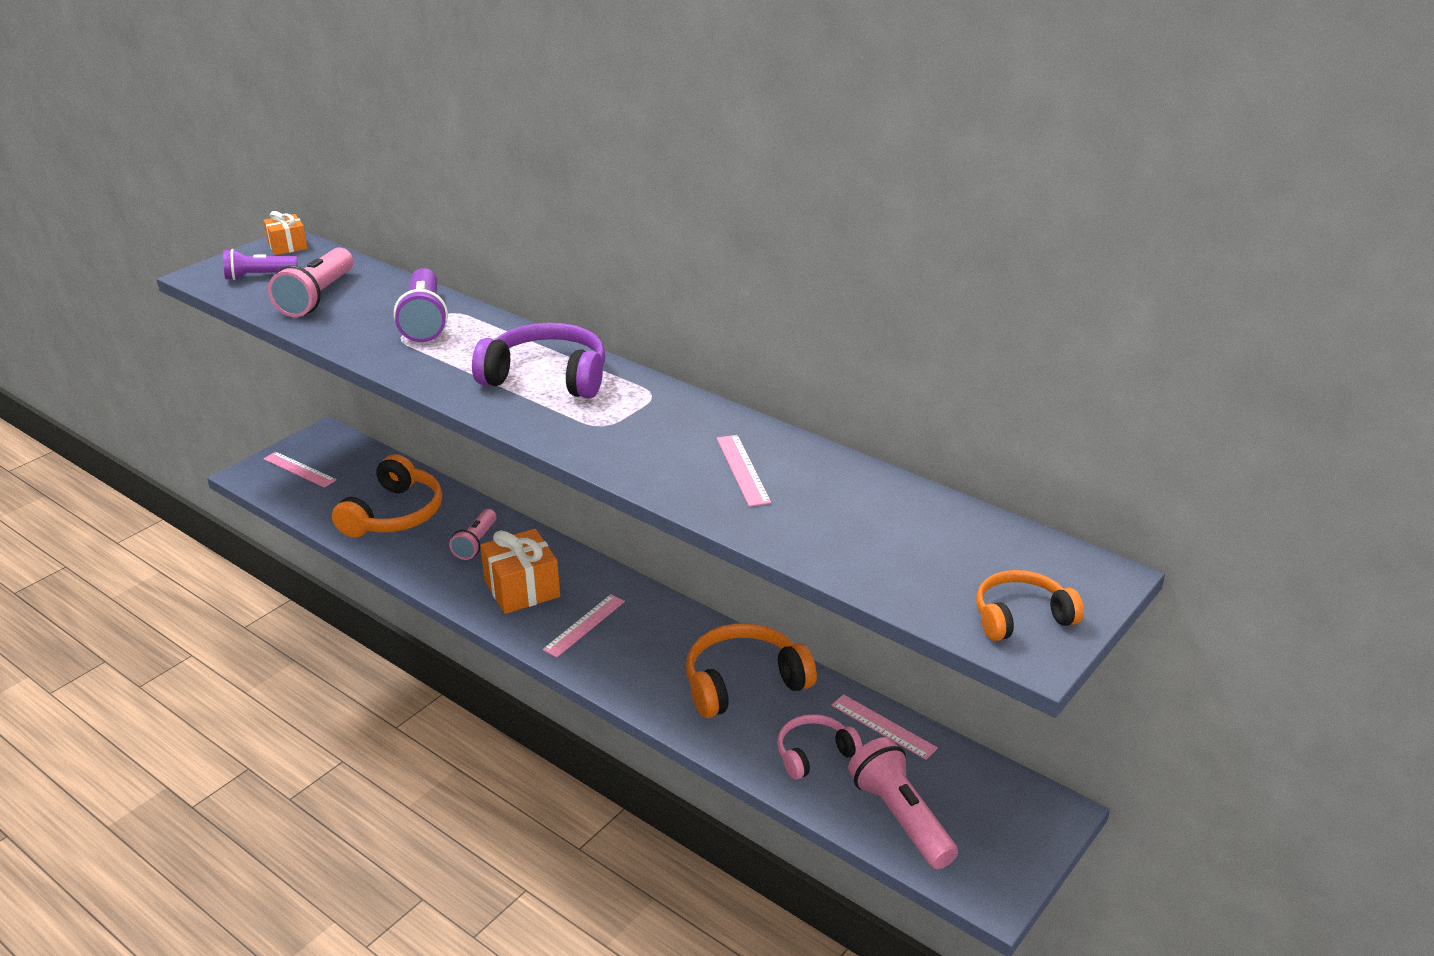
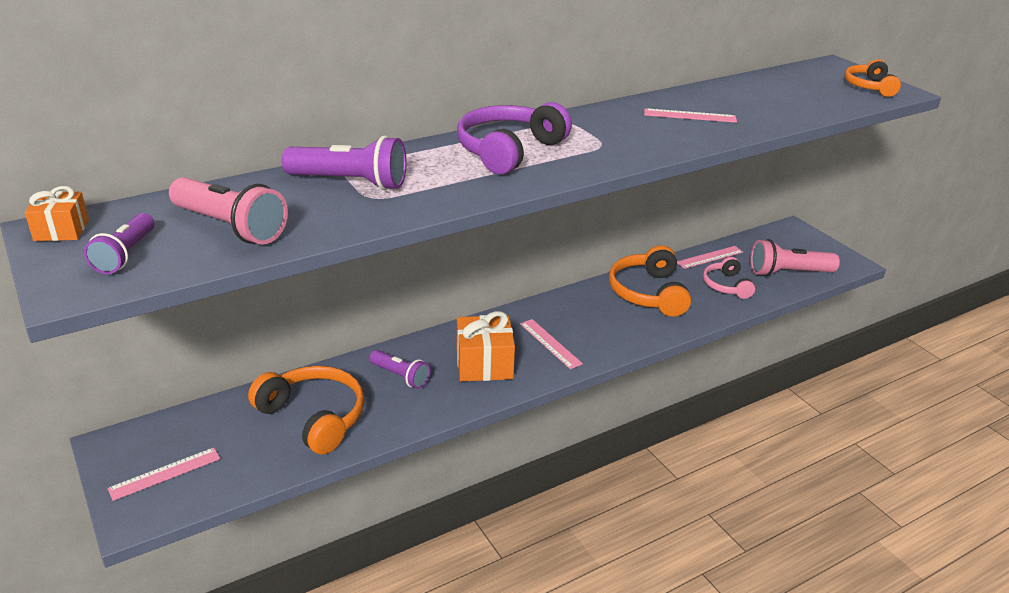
camera: 70 degrees left, 0 degrees up
(476, 543) = (400, 376): pink flashlight -> purple flashlight

